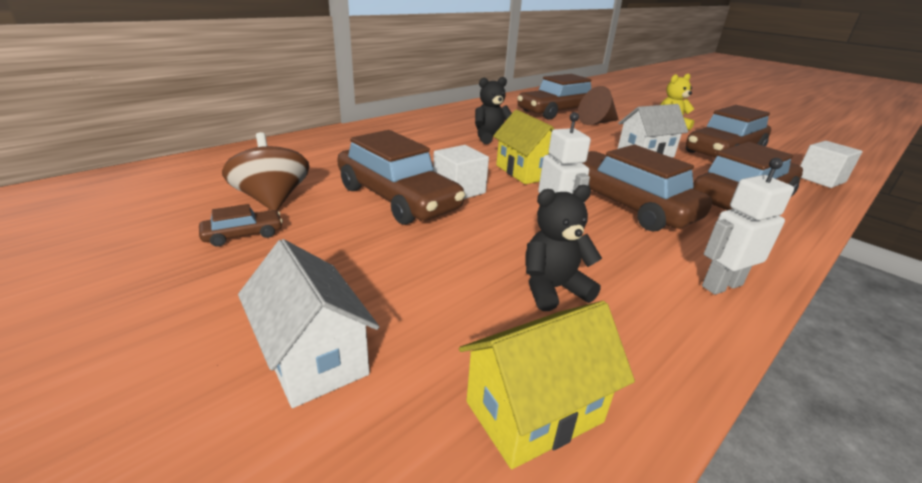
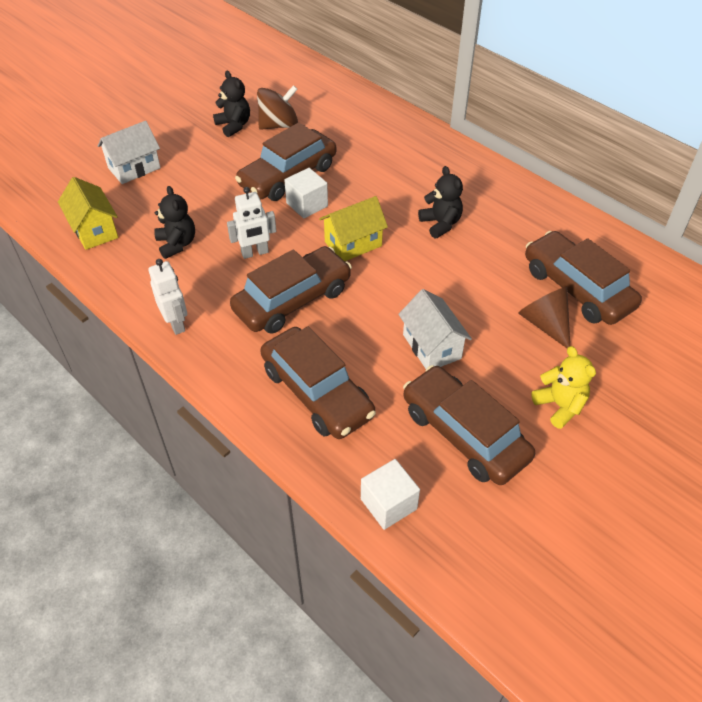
camera: 90 degrees right, 20 degrees up
(243, 235) = (234, 125): brown car -> black teddy bear

